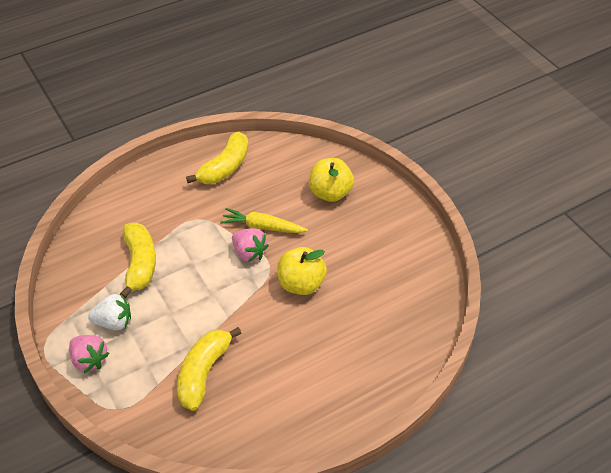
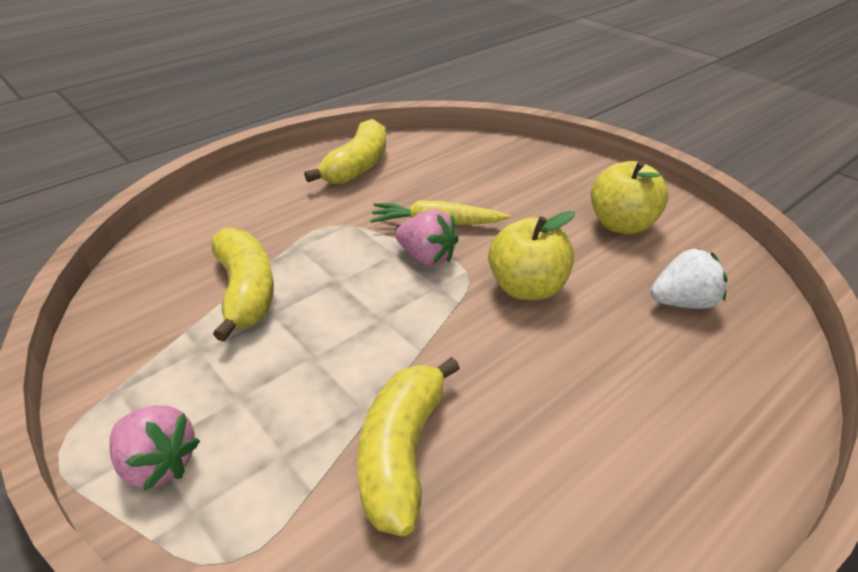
camera: 10 degrees left, 10 degrees down
(114, 322) = (206, 387): white strawberry -> white strawberry (683, 302)
(330, 193) = (519, 178): yellow apple -> yellow apple (622, 224)

